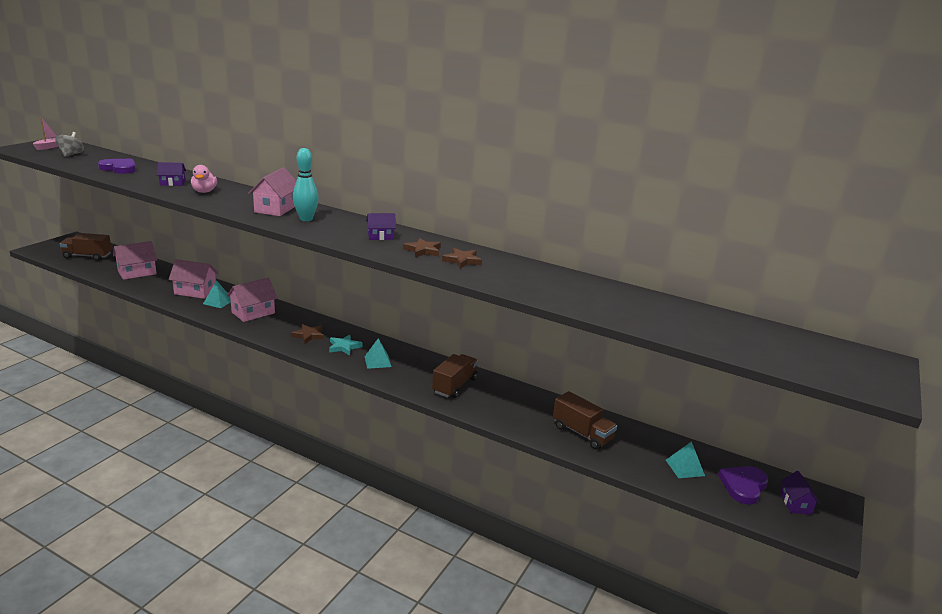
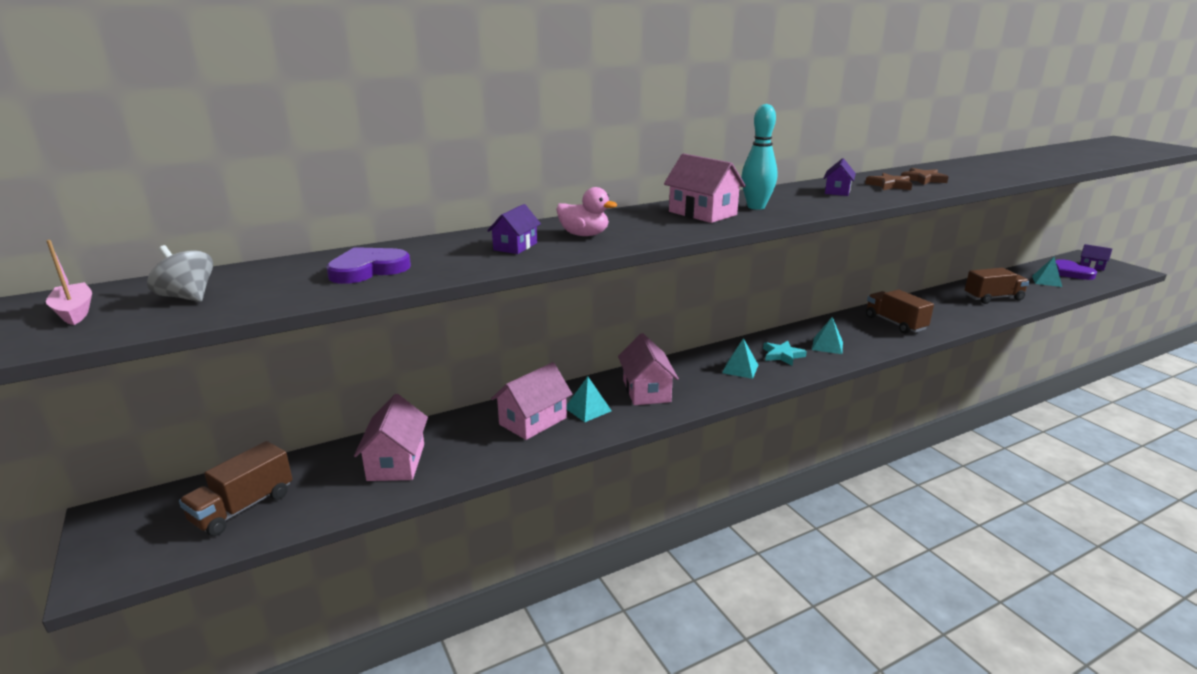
camera: 55 degrees left, 0 degrees up
(308, 335) = (740, 369): brown star -> turquoise pyramid

